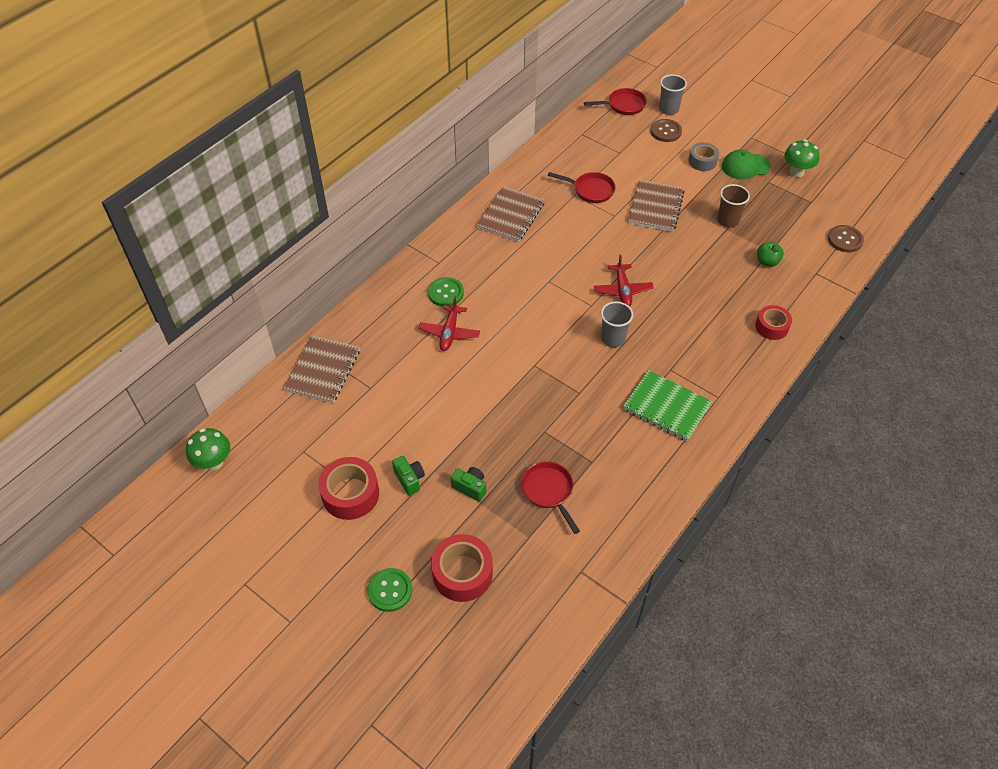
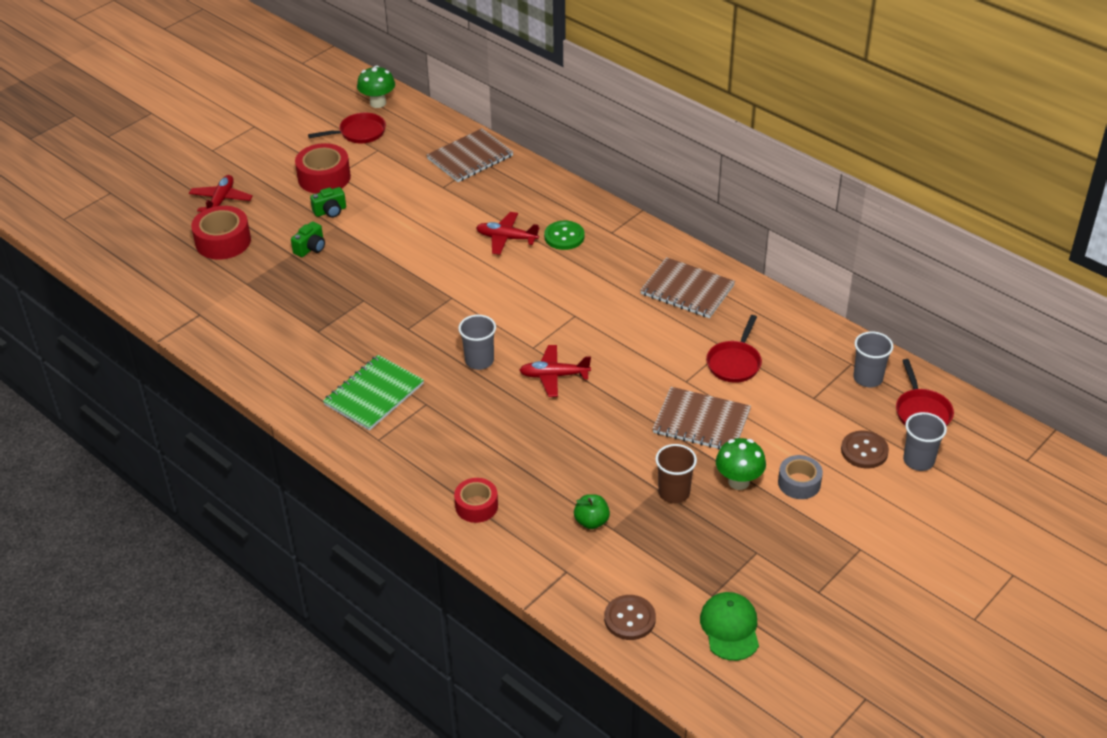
camera: 95 degrees right, 10 degrees down
(322, 370) = (470, 157): brown notebook -> brown notebook turned 60 degrees counterclockwise
(390, 590) = (221, 201): green button -> red plane
(549, 491) = (292, 299): red pan -> red pan (359, 133)
(595, 127) = (868, 378): none -> grey cup
(745, 166) = (790, 530): green cap -> green cap (730, 628)
(796, 172) = (779, 590): green mushroom -> green mushroom (738, 481)

